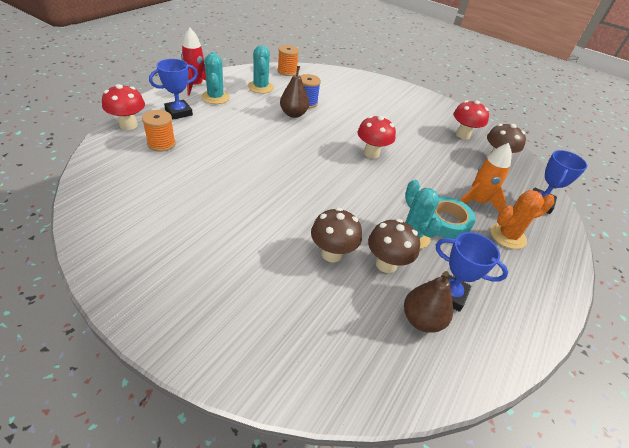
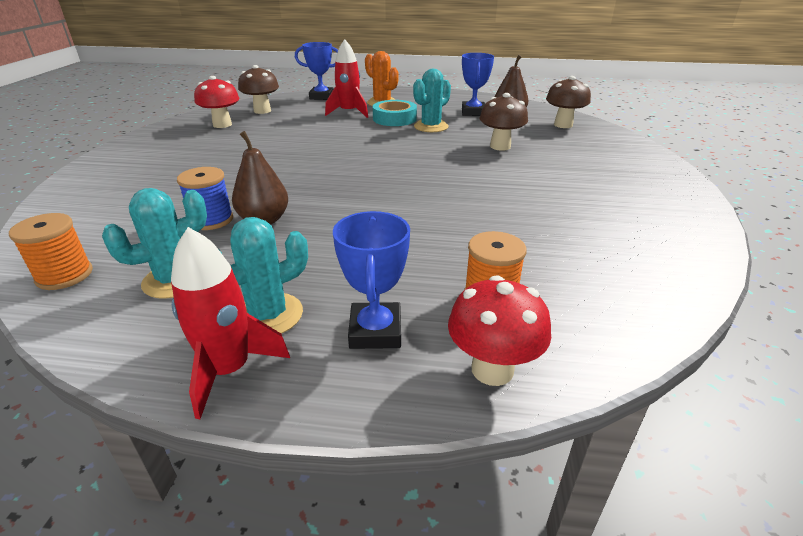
camera: 110 degrees left, 10 degrees down
(178, 112) = (375, 331): blue trophy -> blue trophy turned 60 degrees clockwise
(371, 153) = (318, 156): red mushroom -> none
(386, 264) = (478, 130): brown mushroom -> brown mushroom (563, 125)
(477, 202) = (349, 112): orange rocket -> red rocket

